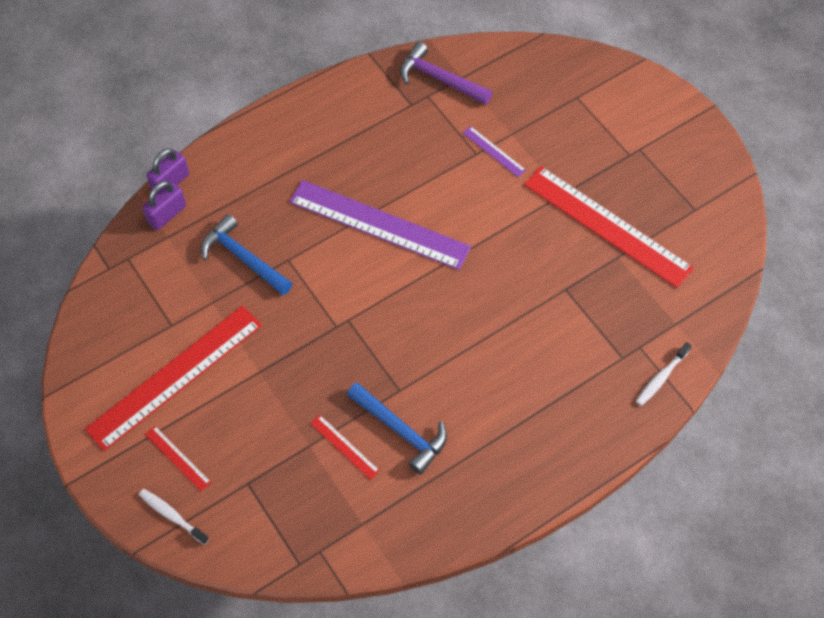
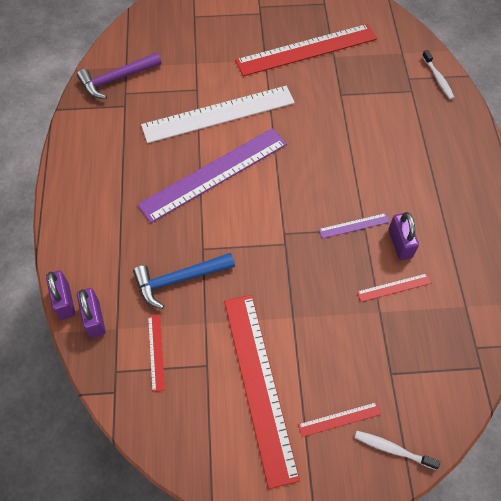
camera: 60 degrees left, 0 degrees up
(162, 279) = (156, 352): none -> red ruler
(172, 515) = (392, 449): white toothbrush -> white toothbrush turned 45 degrees clockwise
(401, 431) = (400, 243): blue hammer -> purple padlock
(457, 189) = (218, 114): none -> white ruler
(494, 151) = (203, 79): purple ruler -> purple ruler (354, 225)

